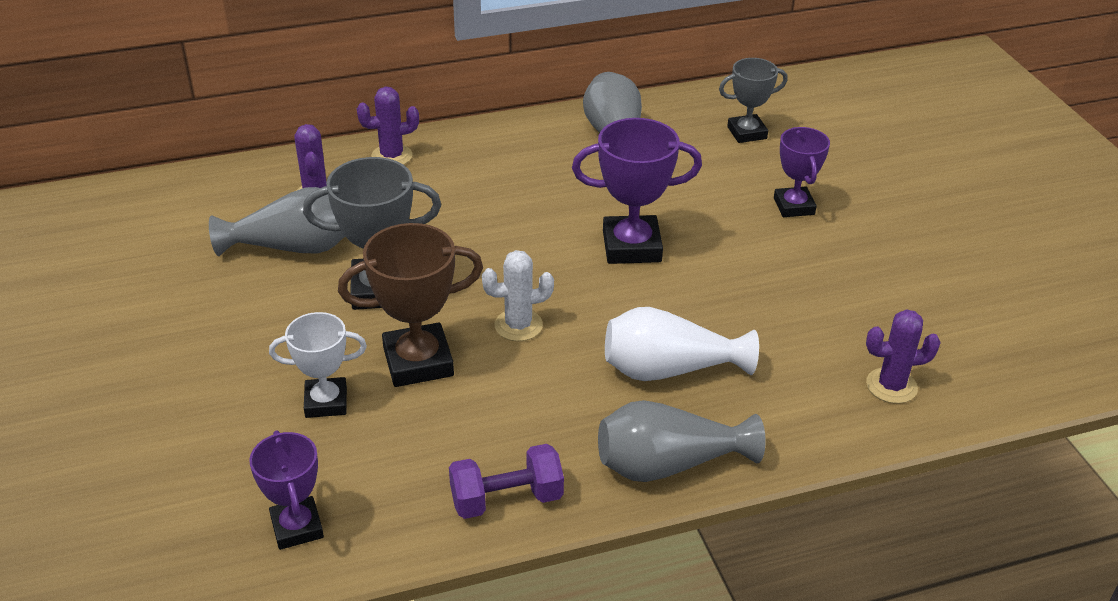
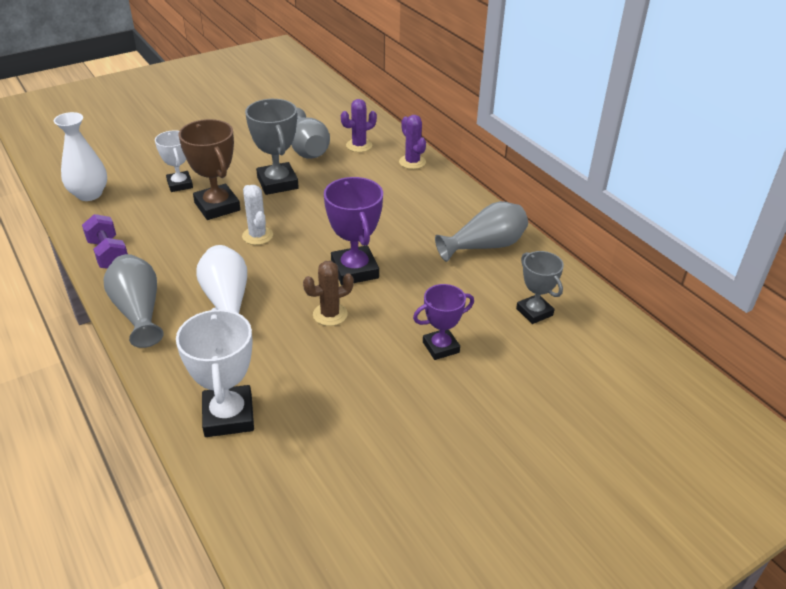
camera: 75 degrees right, 0 degrees up
(297, 527) = (89, 194): purple trophy -> white vase
(717, 280) = (330, 314): none -> brown cactus
(891, 386) = (228, 416): purple cactus -> white trophy

